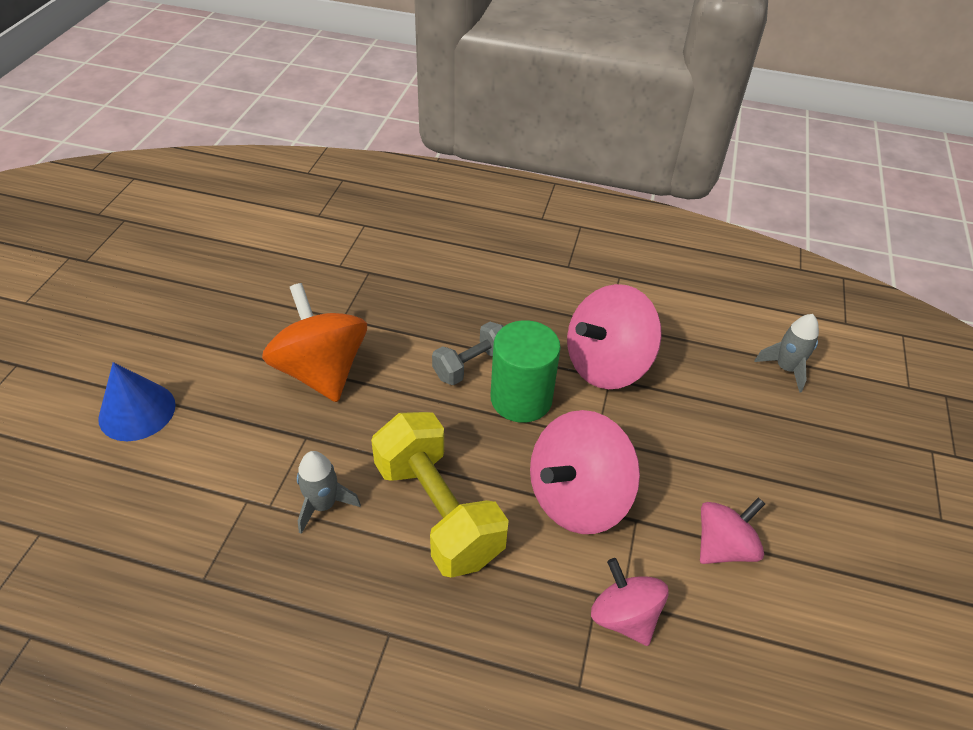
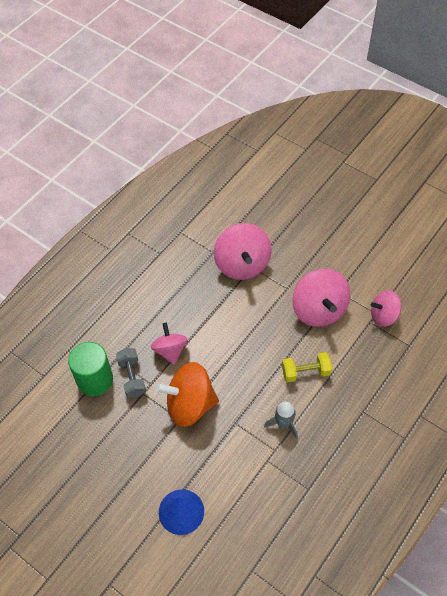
camera: 65 degrees left, 10 degrees up
(438, 511) = (305, 372): yellow dumbbell -> yellow dumbbell, size x0.57
(471, 365) = (217, 327): grey dumbbell -> grey dumbbell (132, 377)
(521, 399) = (249, 312): green cylinder -> green cylinder (95, 380)
(723, 546) = (363, 264): pink spinning top -> pink spinning top (170, 350)
(785, 368) = (276, 190): grey rocket -> none

